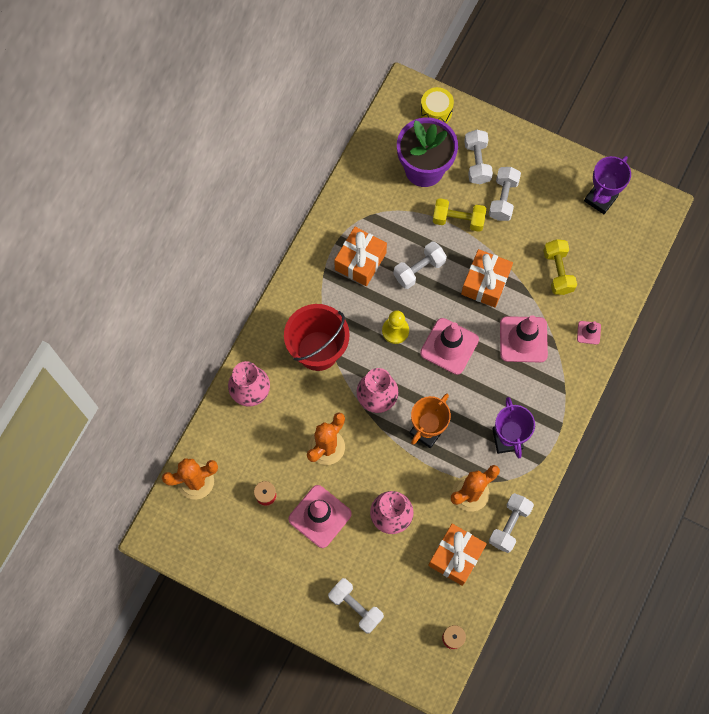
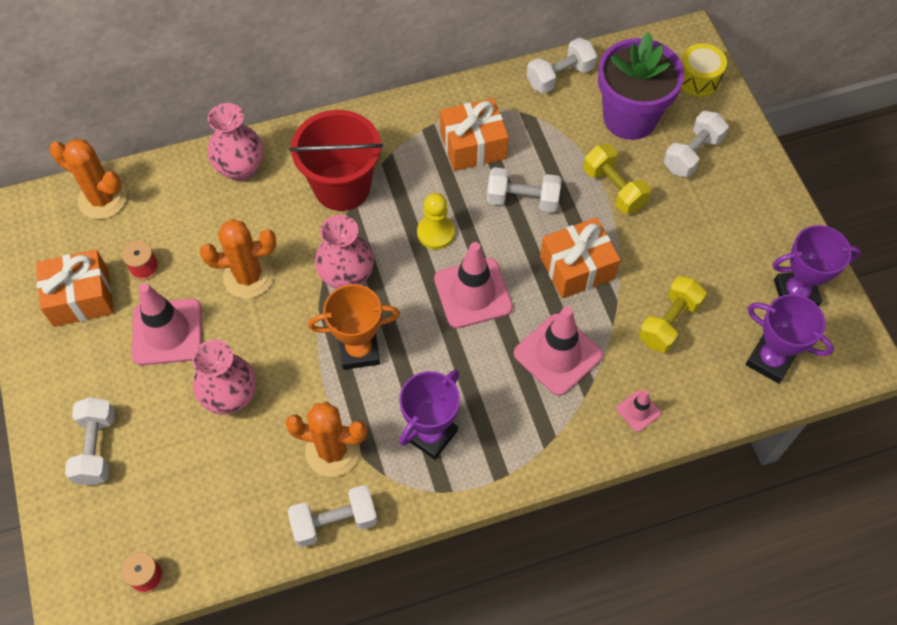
camera: 45 degrees right, 10 degrees down
(456, 556) = (245, 498): orange gift -> orange gift (81, 297)
(503, 199) = (683, 207): white dumbbell -> white dumbbell (560, 76)
(622, 247) = (770, 360): none -> purple trophy

